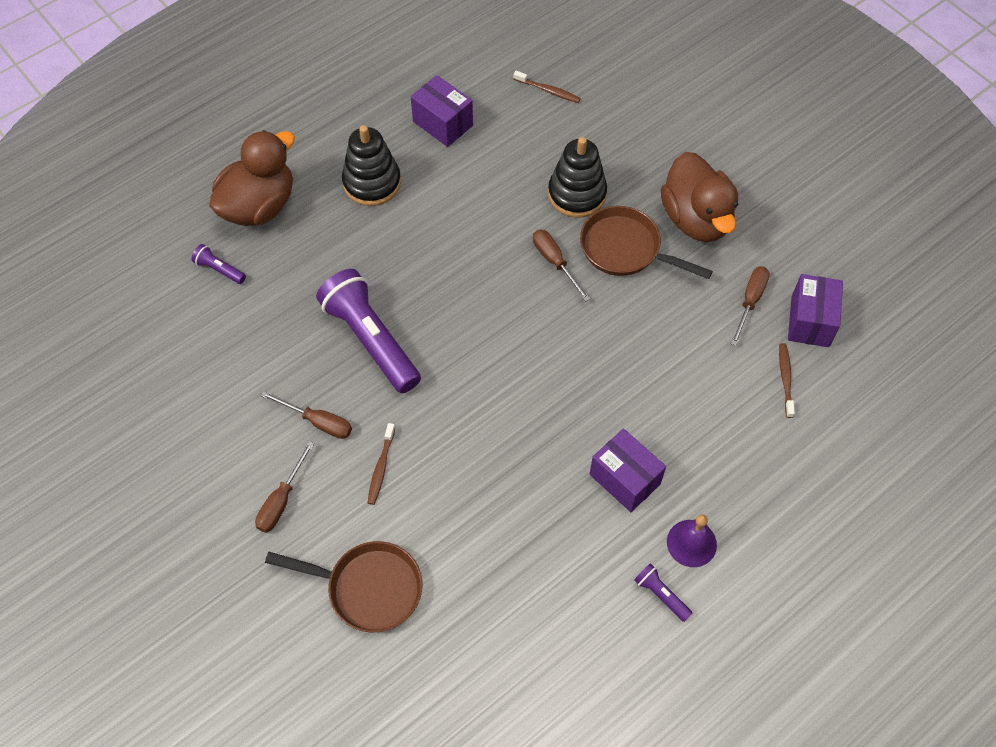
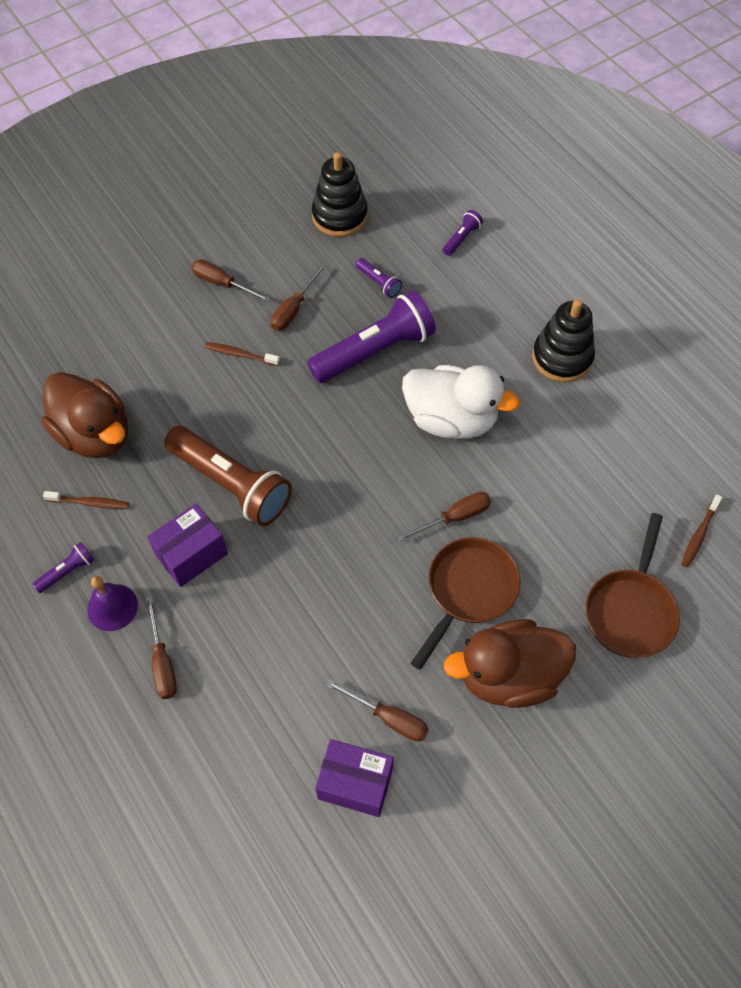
camera: 95 degrees right, 0 degrees up
(259, 206) = (534, 266): brown duck -> brown duck (95, 434)
(280, 342) = (378, 283): none -> purple flashlight
(368, 588) = (129, 342): brown pan -> brown pan (630, 610)
(443, 123) = (644, 424): purple box -> none
(449, 269) = (451, 419): none -> white duck
(542, 454) = (231, 484): none -> brown flashlight
(577, 194) = (546, 549): black stacking toy -> black stacking toy (339, 216)
(737, 487) = (162, 662): none -> brown screwdriver
(785, 379) = (282, 738): brown toothbrush -> brown toothbrush (89, 503)

